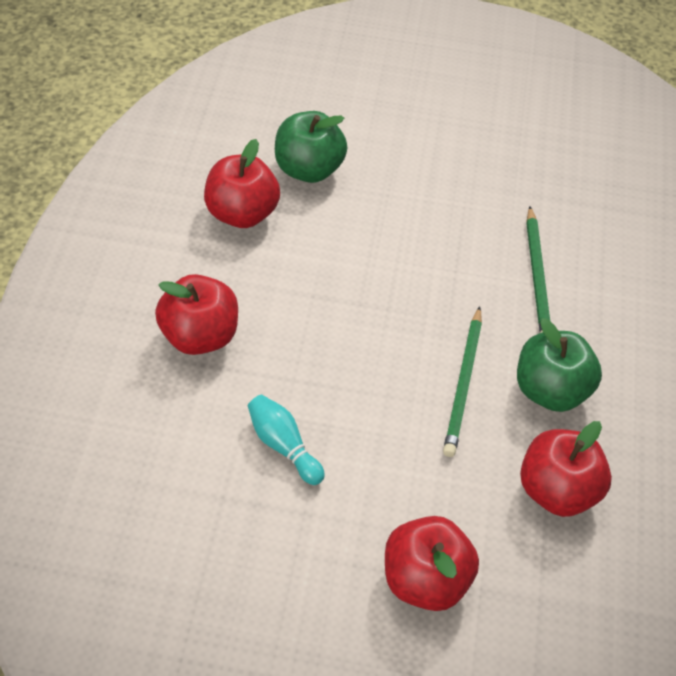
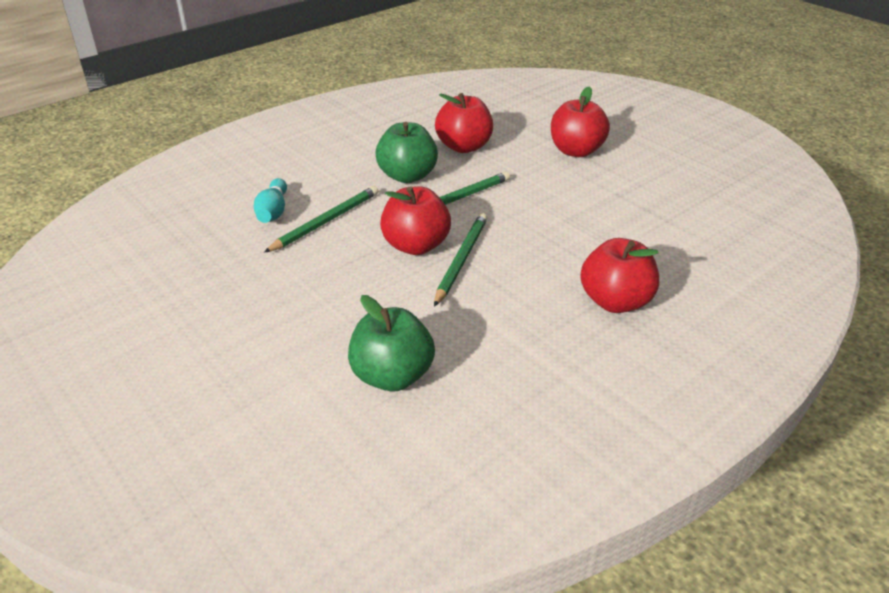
camera: 135 degrees left, 15 degrees down
(241, 213) = (496, 370): red apple -> red apple (416, 246)
(283, 446) = (605, 223): turquoise bowling pin -> turquoise bowling pin (273, 211)
(372, 304) = (461, 260): none -> green pencil

